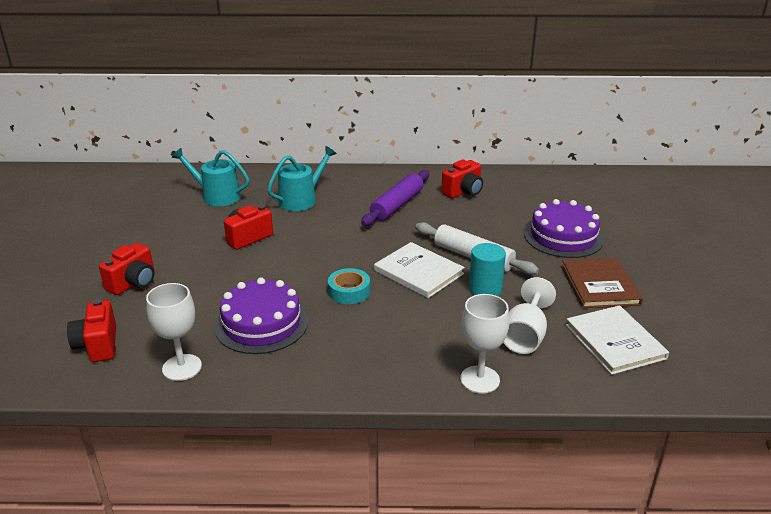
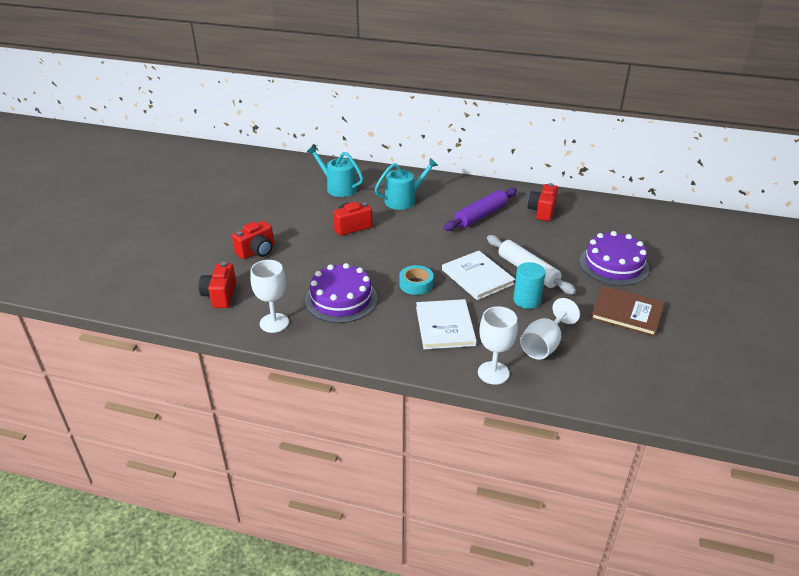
camera: 15 degrees right, 5 degrees up
(463, 192) = (542, 211): red camera -> red camera turned 135 degrees clockwise
(599, 285) = (627, 313): brown book -> brown book turned 75 degrees counterclockwise
(614, 342) = (618, 363): white book -> white book (445, 326)

